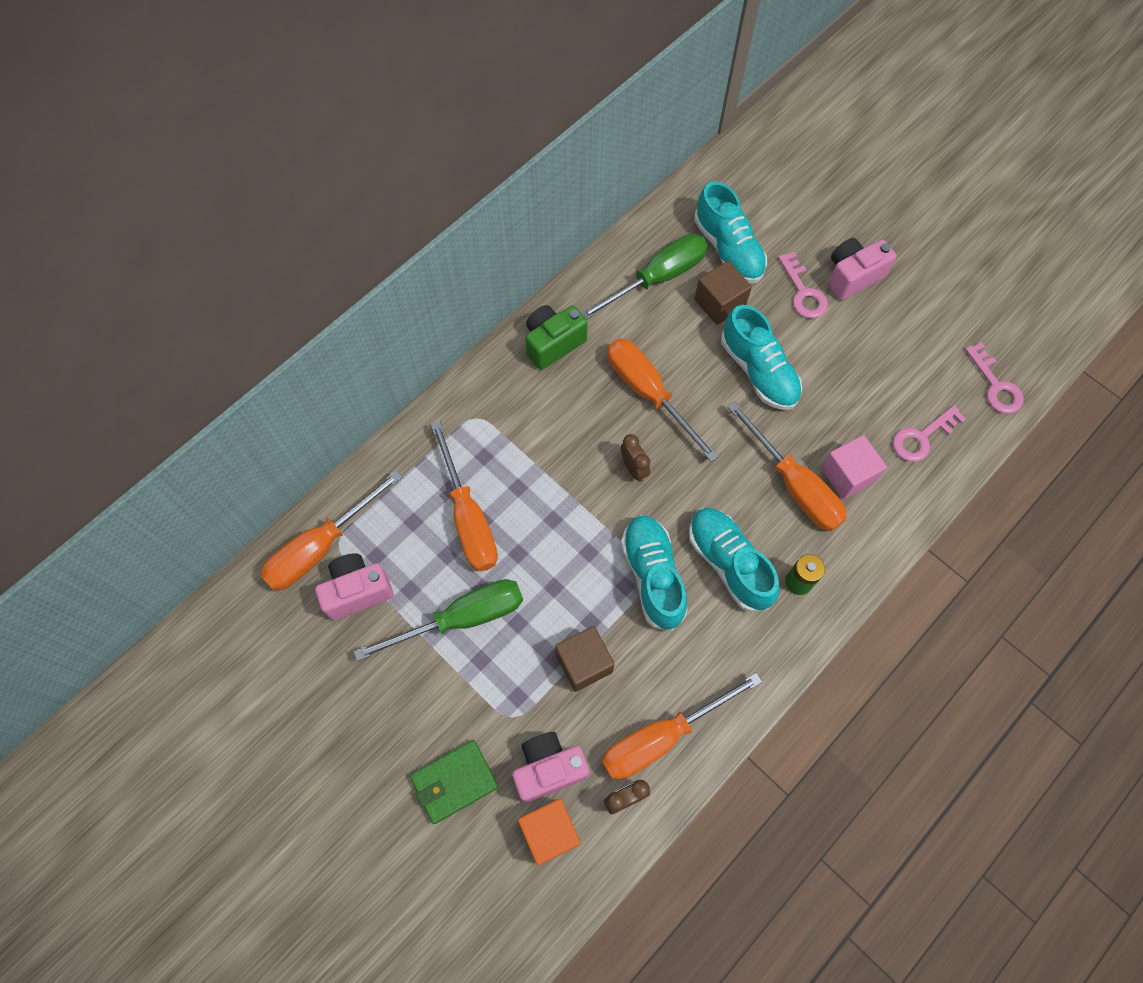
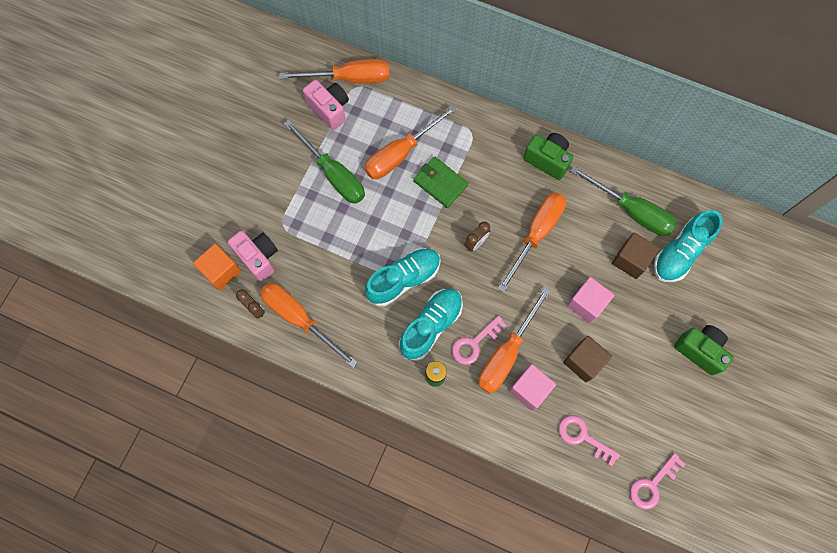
camera: 70 degrees right, 5 degrees up
(321, 546) = (350, 78): orange screwdriver -> orange screwdriver turned 150 degrees clockwise
(454, 782) = (234, 207): green wallet -> green wallet (440, 183)
(584, 663) = (330, 256): brown cube -> brown cube (583, 361)
(758, 371) = (586, 304): turquoise shoe -> pink cube
(803, 292) = (668, 317): pink key -> pink key (474, 343)
(852, 277) = (699, 350): pink camera -> green camera

